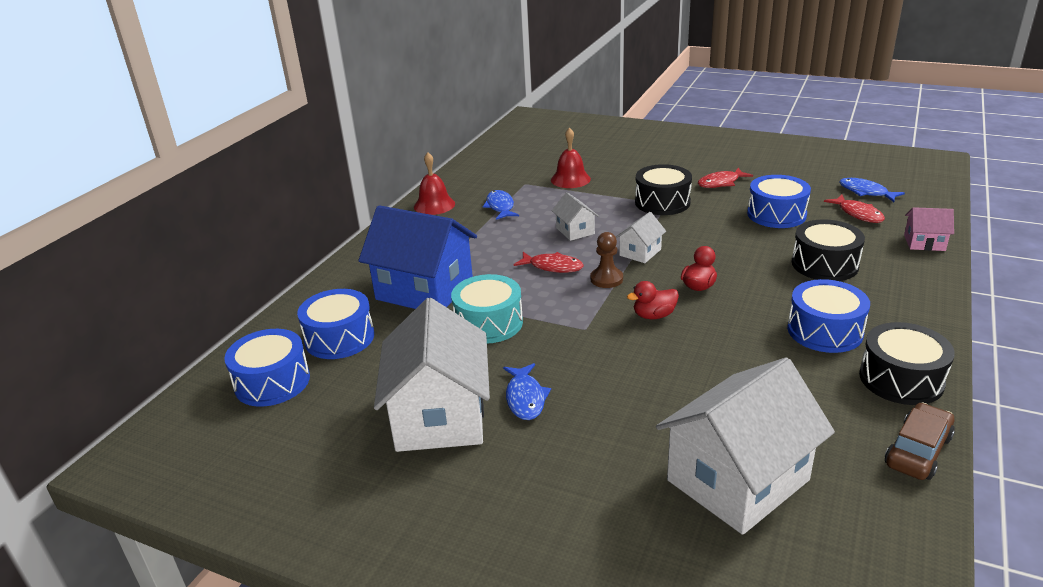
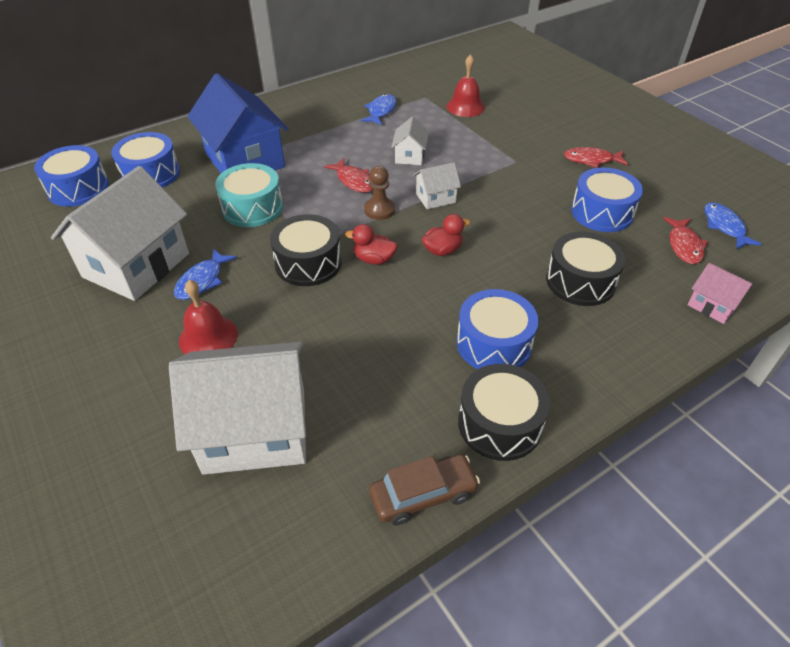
camera: 30 degrees right, 15 degrees up
(434, 205) = (336, 90): red bell -> red bell (208, 337)
(662, 202) = (514, 158): black drum -> black drum (308, 263)

